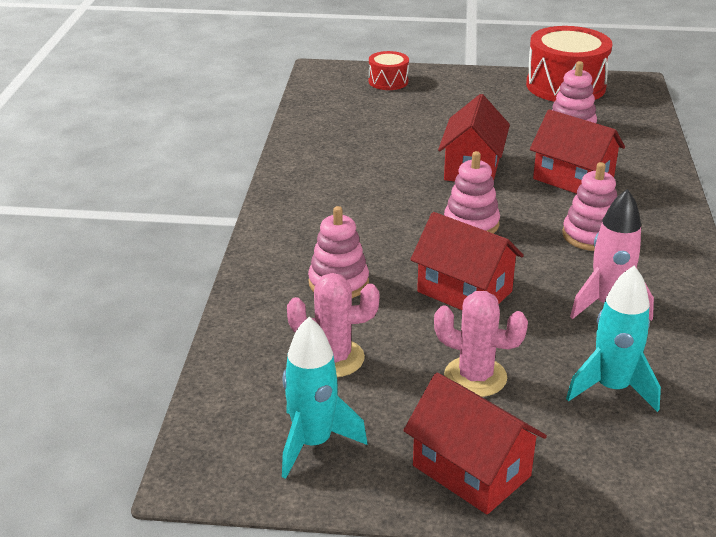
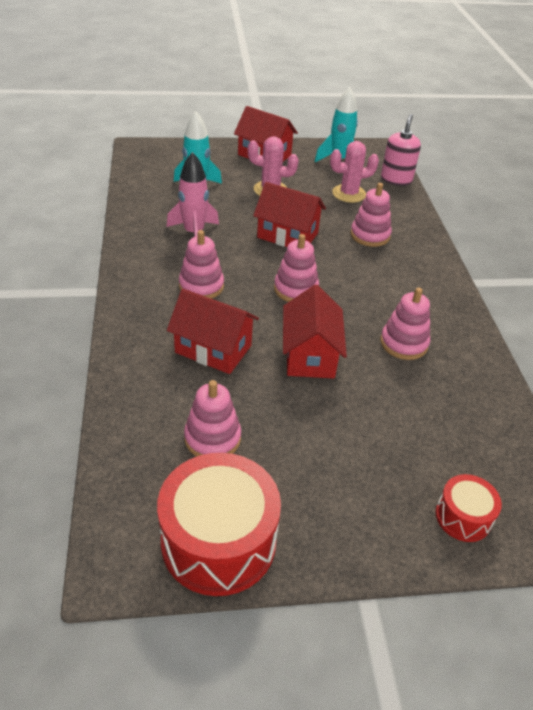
camera: 165 degrees right, 10 degrees up
(224, 384) = (396, 179): none -> pink soap dispenser
(368, 169) = (404, 343): none -> pink stacking toy

